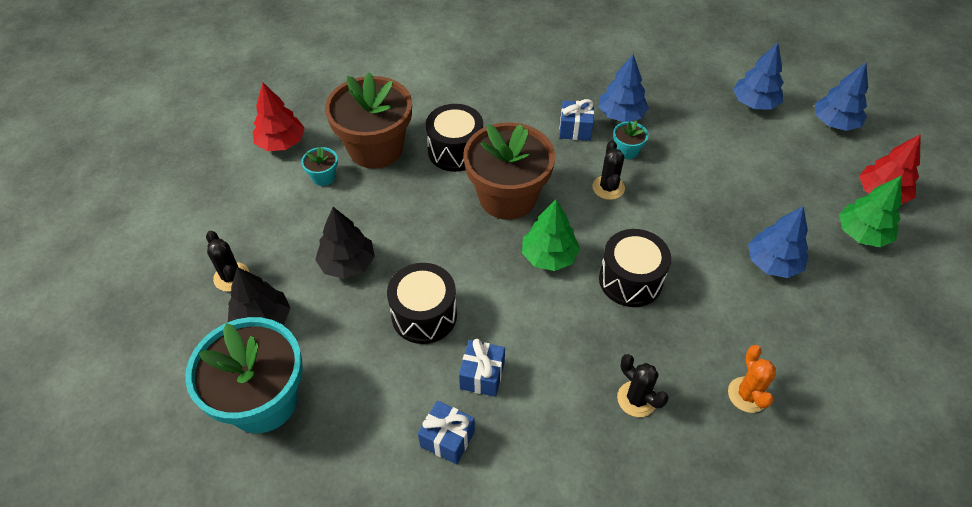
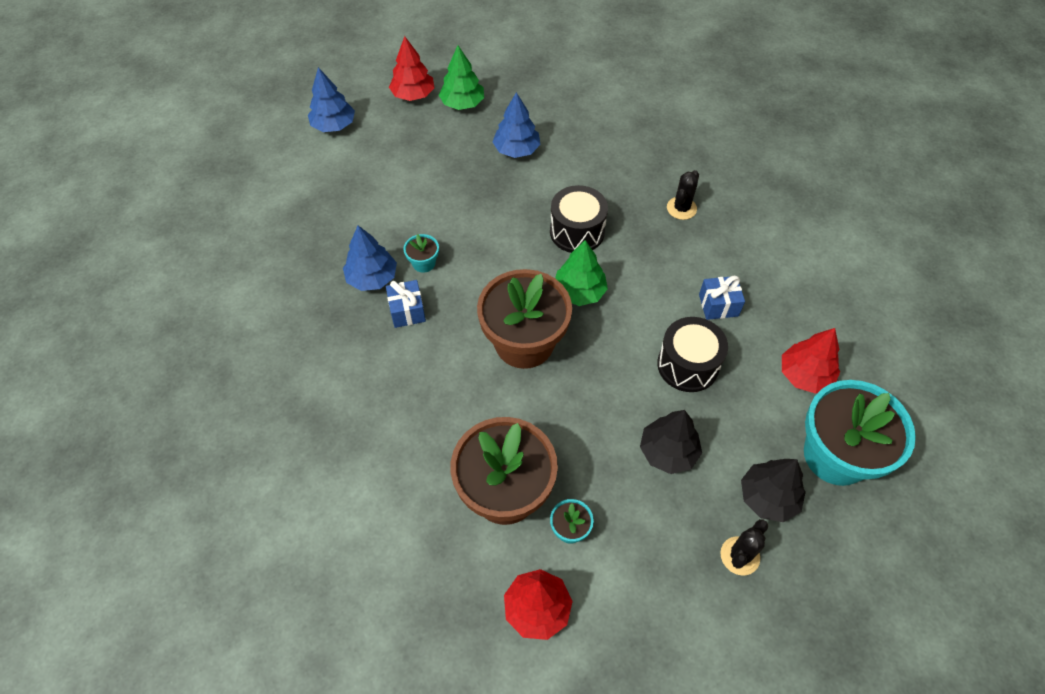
camera: 110 degrees left, 5 degrees up
(359, 419) = (805, 375): none -> red tree
(447, 439) = (781, 311): blue gift -> none
(455, 151) = (478, 410): black drum -> none
(608, 187) = (478, 267): black cactus -> none
(747, 395) = (642, 151): orange cactus -> none
(754, 103) = (322, 180): blue tree -> none

